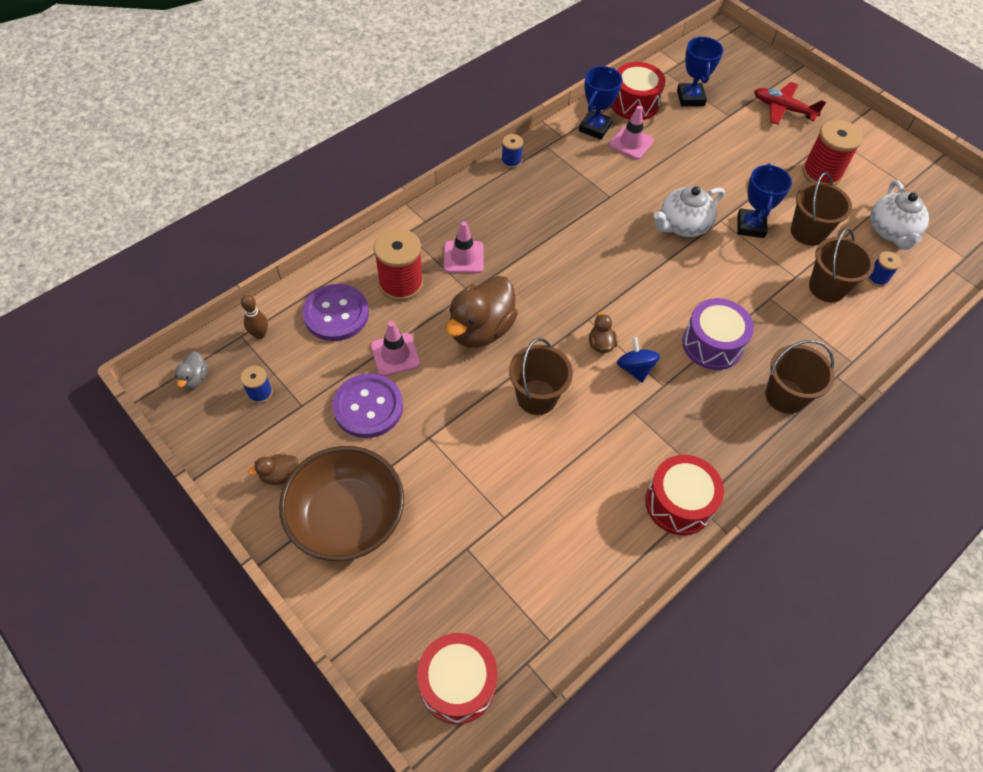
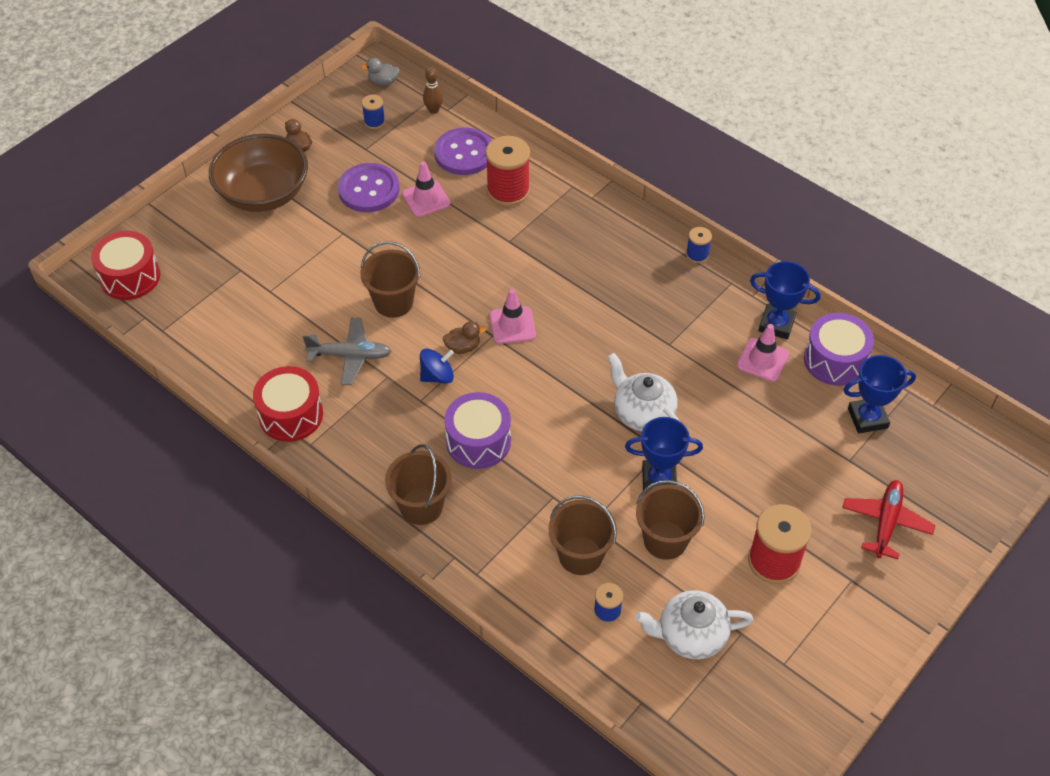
camera: 85 degrees right, 5 degrees down
(463, 257) = (551, 232): pink traffic cone -> pink traffic cone (512, 325)
(481, 329) = (464, 254): brown duck -> none
(604, 442) = (350, 356): none -> grey plane
(634, 103) = (835, 360): red drum -> purple drum

